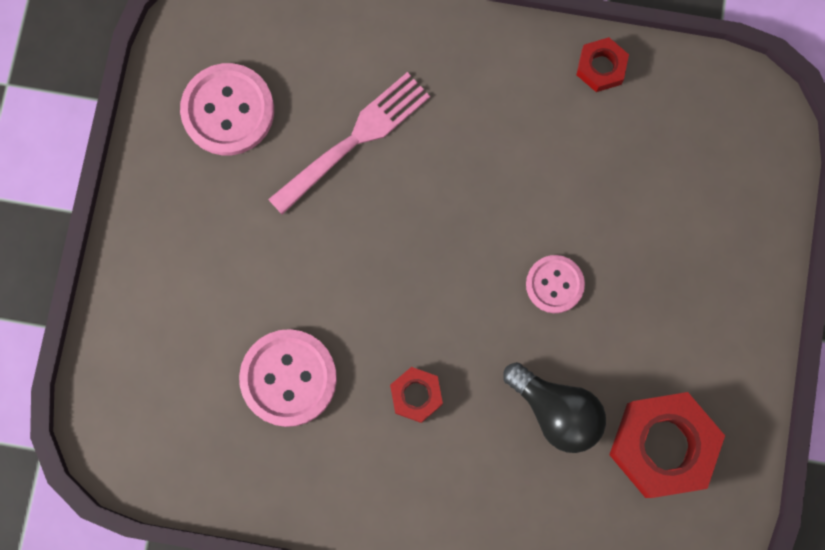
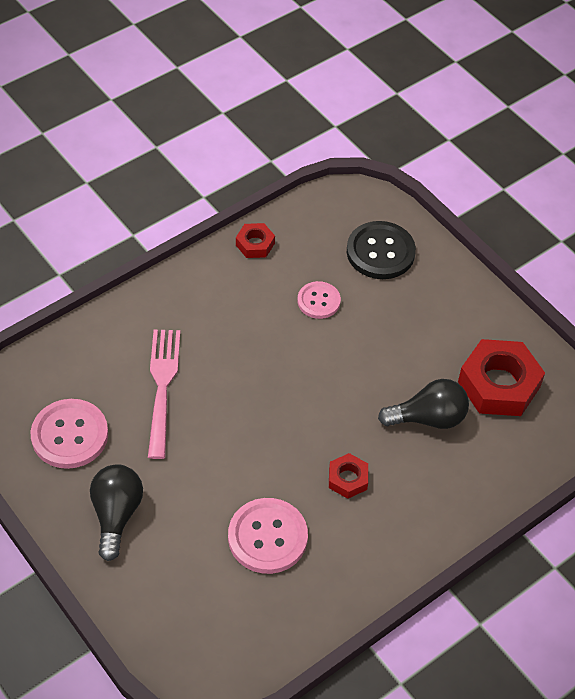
camera: 50 degrees left, 25 degrees down
(188, 228) = (116, 515): none -> black light bulb
(554, 284) = (354, 360): pink button -> pink button (318, 301)
(714, 193) = (380, 252): none -> black button

